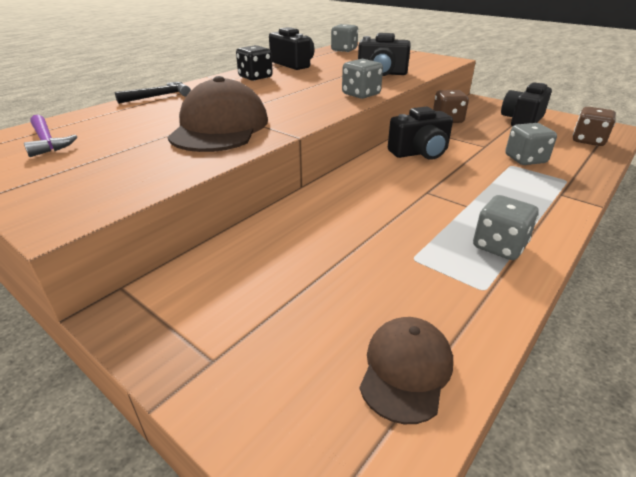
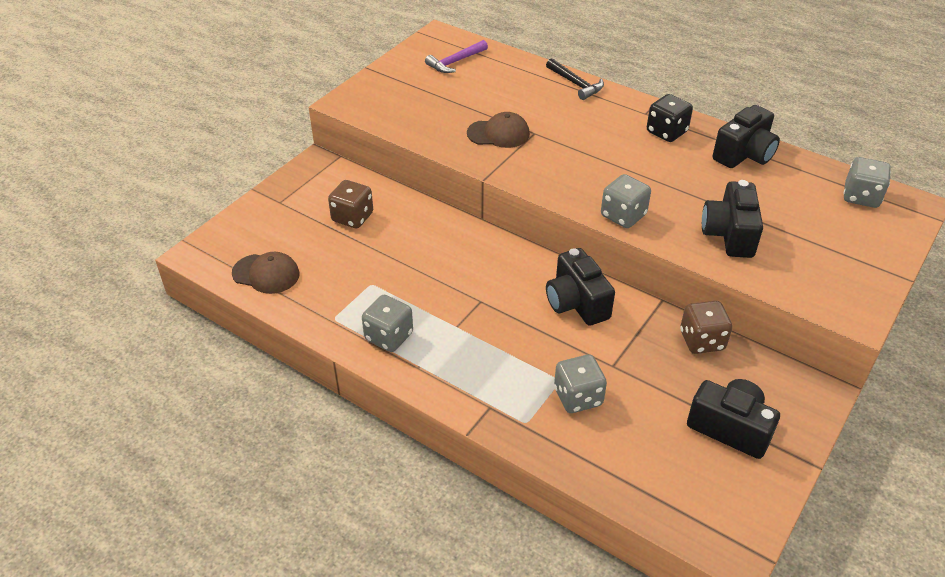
camera: 85 degrees right, 10 degrees up
(220, 127) = (498, 134): brown cap -> brown cap, size x0.57
(588, 141) = (664, 488): brown dice -> brown dice (352, 217)

